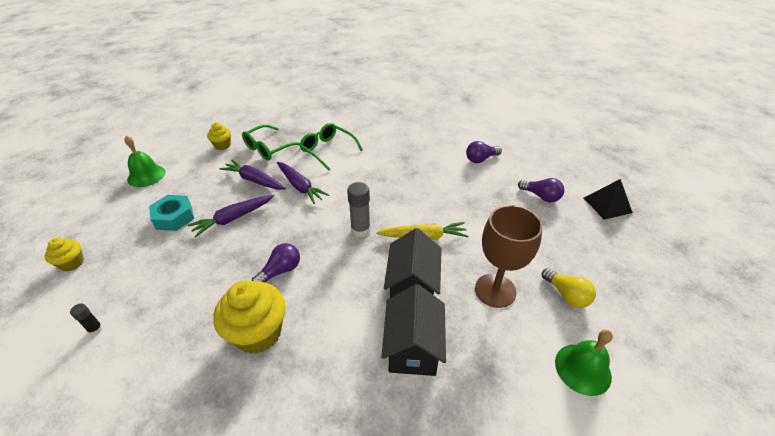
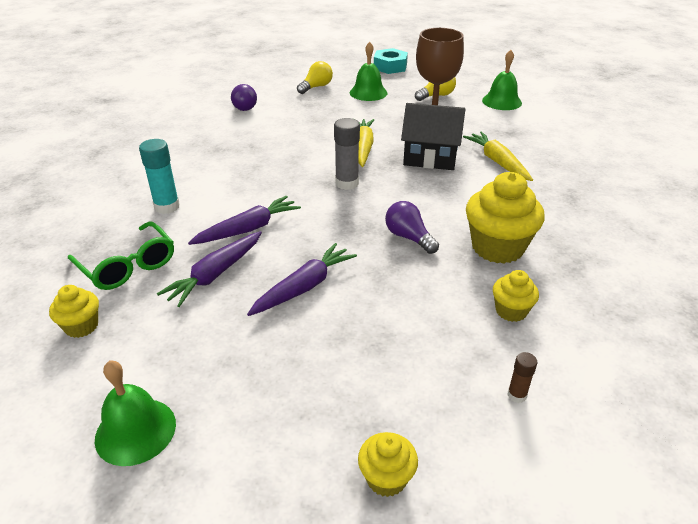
camera: 85 degrees left, 5 degrees down
(95, 329) = (517, 395): black glue stick -> brown glue stick
(174, 217) = (286, 357): turquoise nut -> turquoise nut (390, 67)
(176, 334) = (511, 311): none -> yellow cupcake
(233, 218) = (304, 287): purple carrot -> purple carrot turned 105 degrees counterclockwise
(328, 150) = (167, 207): green glasses -> turquoise glue stick
(413, 347) = (497, 162): black house -> yellow carrot
(541, 196) = (316, 87): purple light bulb -> yellow light bulb
(546, 234) = (368, 92): none -> green bell
(607, 205) = (335, 64): black pyramid -> none

